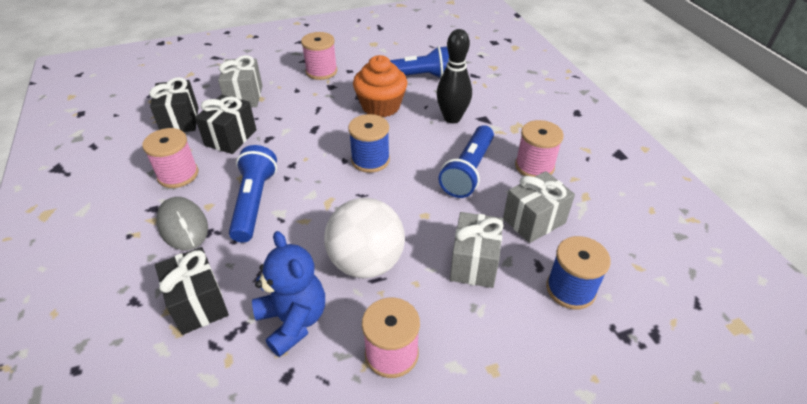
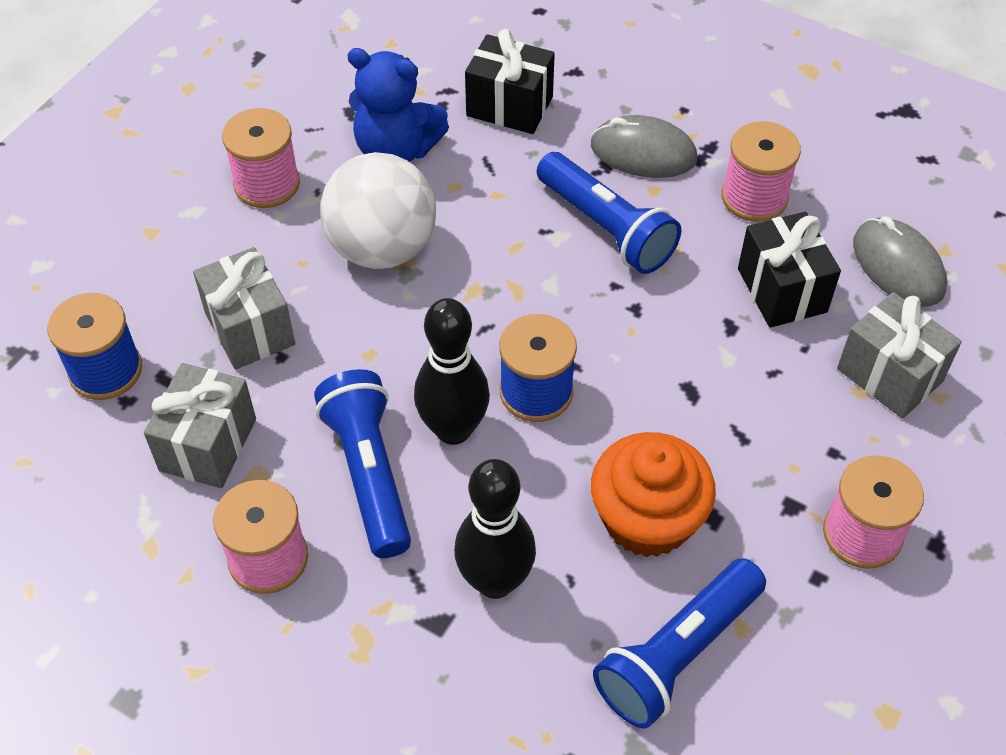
camera: 140 degrees right, 10 degrees up
(180, 120) = (897, 266): black gift -> grey mouse
(418, 166) = (453, 429): none -> black bowling pin

